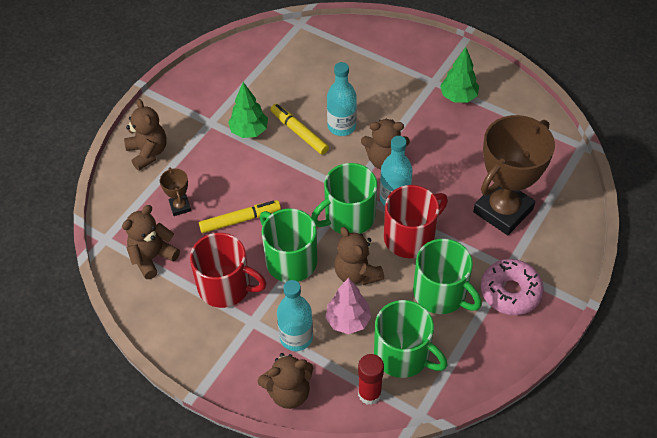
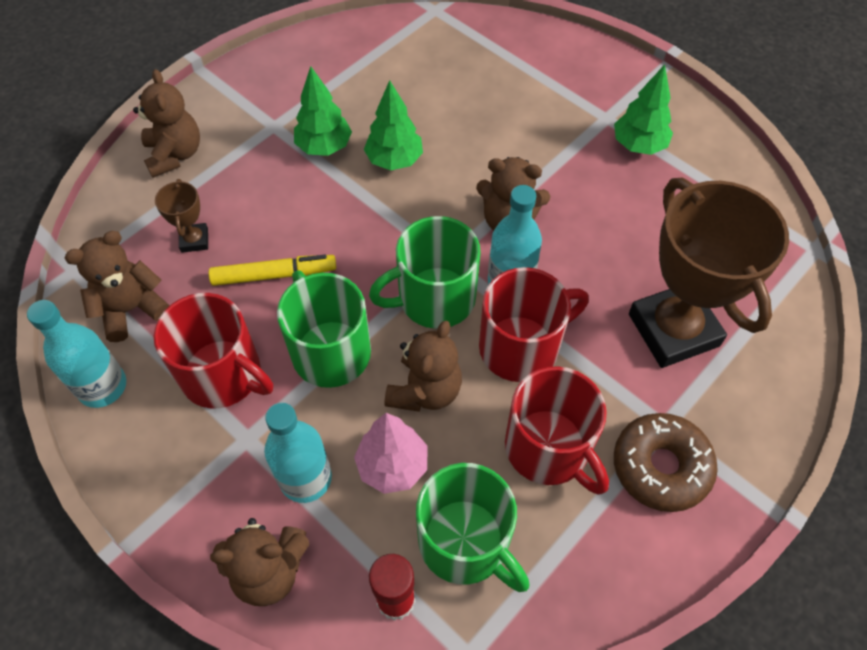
camera: 10 degrees right, 5 degrees up
(299, 132) = (394, 160): yellow marker -> green tree
(341, 126) = (457, 161): turquoise bottle -> turquoise bottle (102, 386)
(356, 273) = (425, 390): brown teddy bear -> brown teddy bear turned 135 degrees counterclockwise
(441, 293) = (548, 448): green mug -> red mug
(503, 210) = (673, 330): brown trophy -> brown trophy turned 75 degrees counterclockwise
(510, 292) = (661, 467): pink donut -> brown donut

